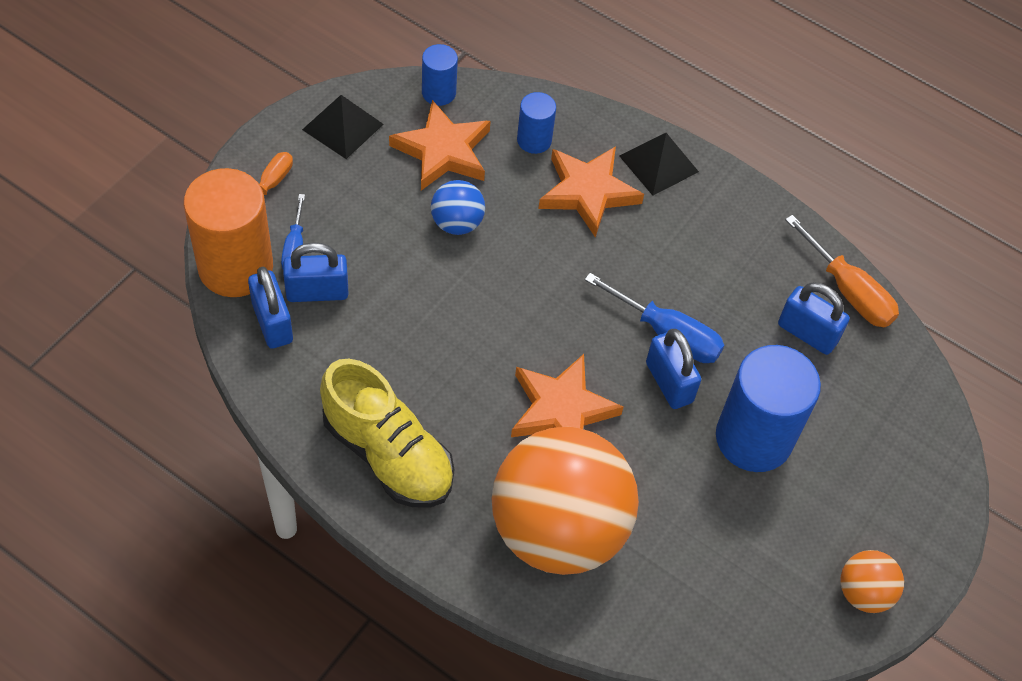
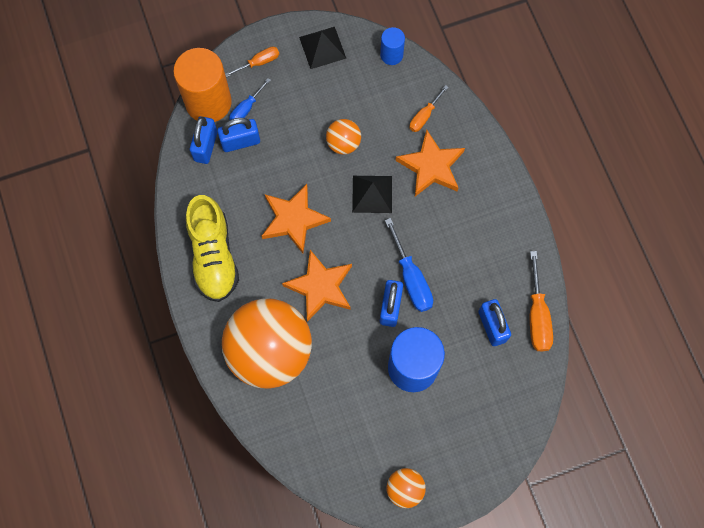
camera: 40 degrees right, 15 degrees up
(317, 292) = (240, 142): blue padlock -> blue padlock turned 45 degrees counterclockwise
(443, 151) = (367, 94): orange star -> orange star (293, 219)
(457, 223) = (343, 143): blue ball -> orange ball
(534, 140) = (424, 116): blue cylinder -> orange screwdriver
(658, 163) = (486, 171): black pyramid -> black pyramid (372, 194)

